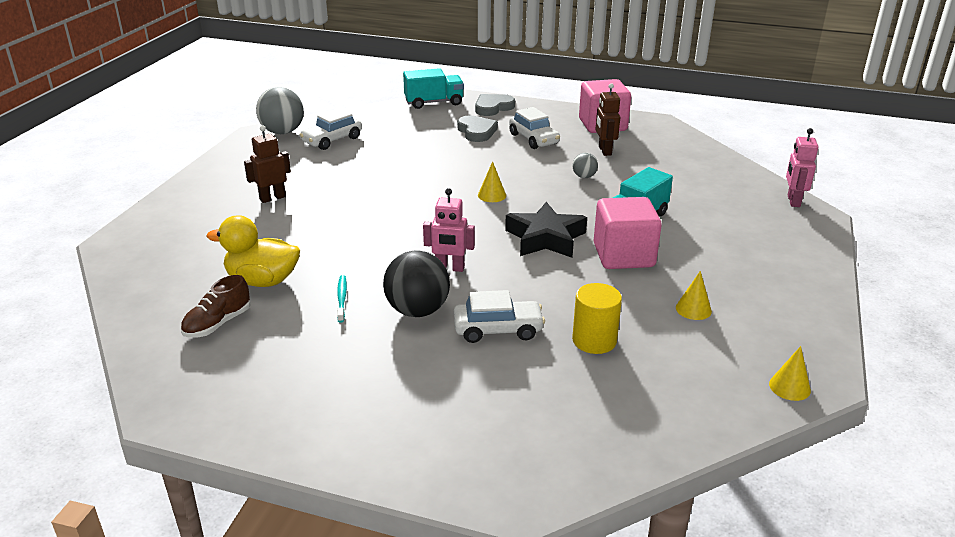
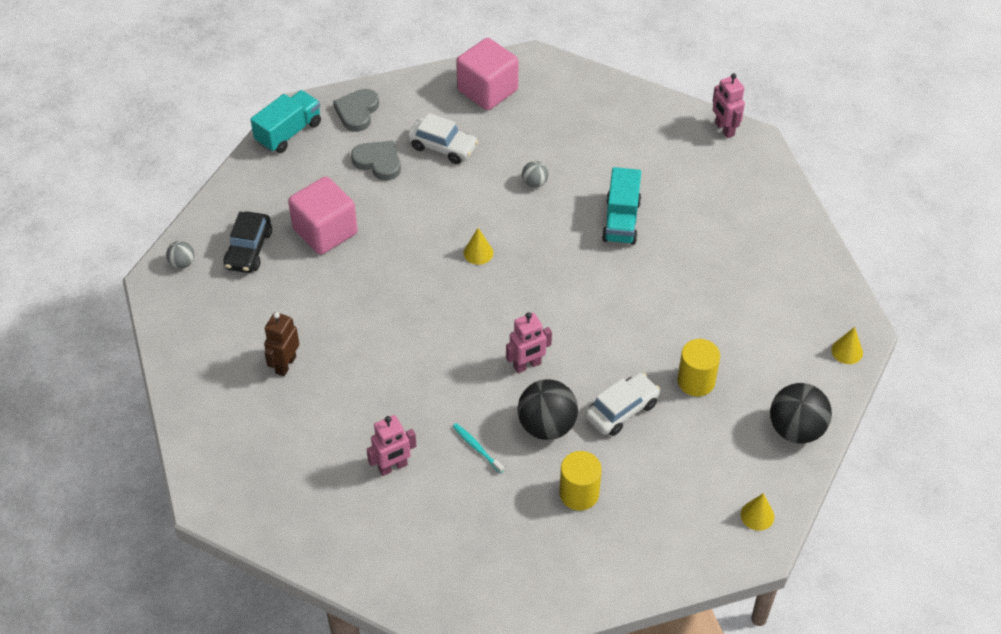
camera: 35 degrees left, 20 degrees up
(218, 324) = (409, 531): brown shoe -> none
(262, 281) = (393, 467): yellow duck -> pink robot
(282, 132) = (182, 263): grey ball -> grey ball, size x0.50
(332, 140) = (249, 249): white car -> black car
(387, 367) = (579, 493): none -> yellow cylinder
(545, 238) = (570, 286): black star -> none
(604, 151) = (521, 133): brown robot -> none
(623, 256) = (646, 274): pink cube -> pink cube (325, 231)
(667, 422) = (796, 429): none -> black ball
(693, 309) = (738, 308): yellow cone -> yellow cone (757, 515)

